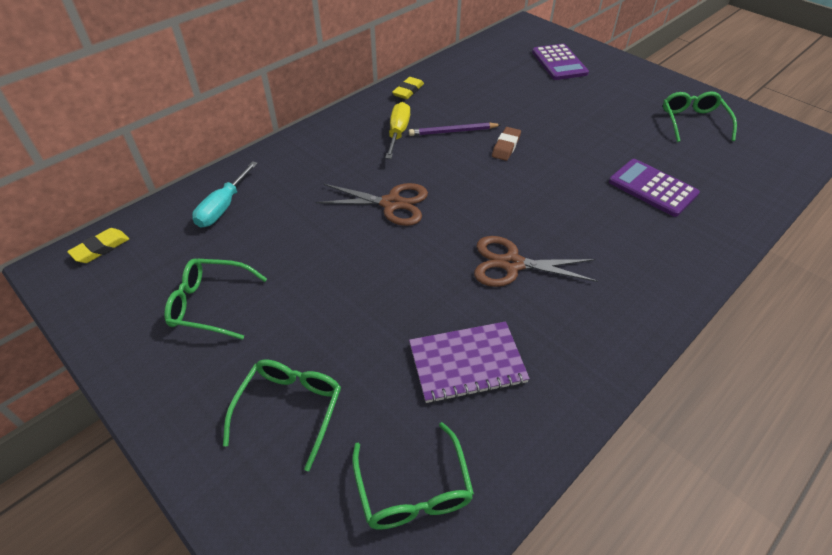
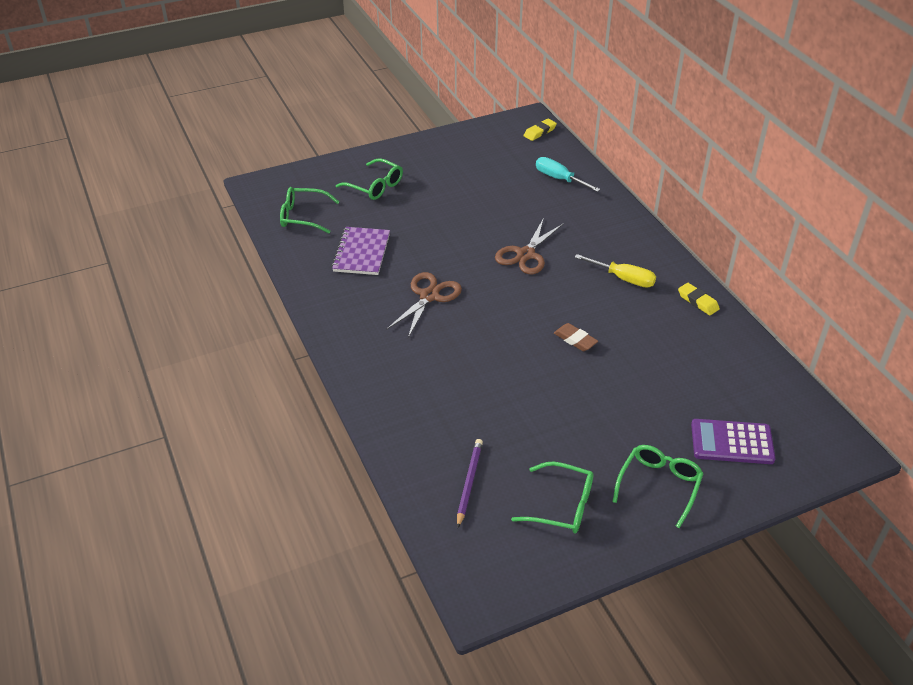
camera: 110 degrees right, 5 degrees down
(101, 248) = (539, 132): yellow eraser -> yellow eraser turned 75 degrees clockwise
(210, 304) = (467, 167): green glasses -> green glasses (659, 485)
(453, 132) = (613, 313): purple pencil -> purple pencil (469, 483)
(652, 188) = (471, 414): purple calculator -> none

